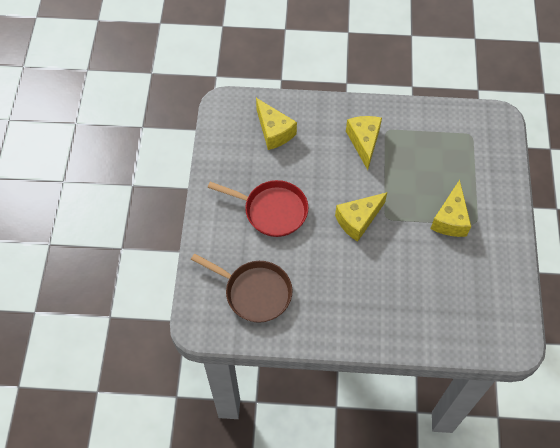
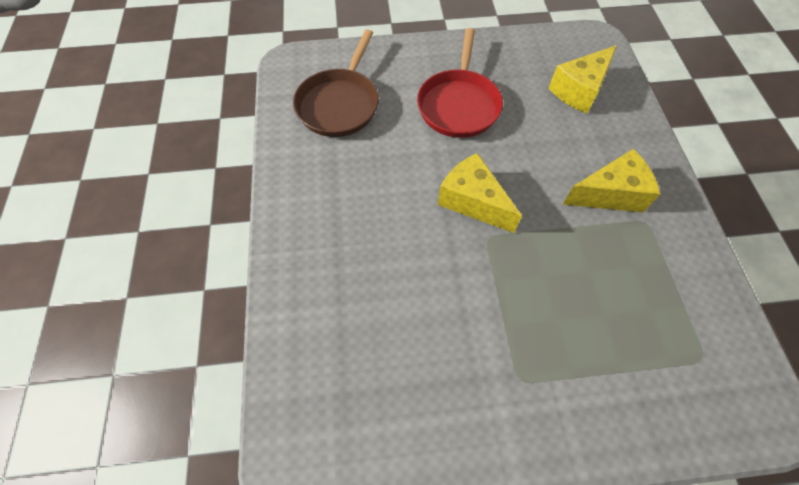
camera: 80 degrees right, 0 degrees up
(450, 219) = (514, 334): yellow cheese -> none

